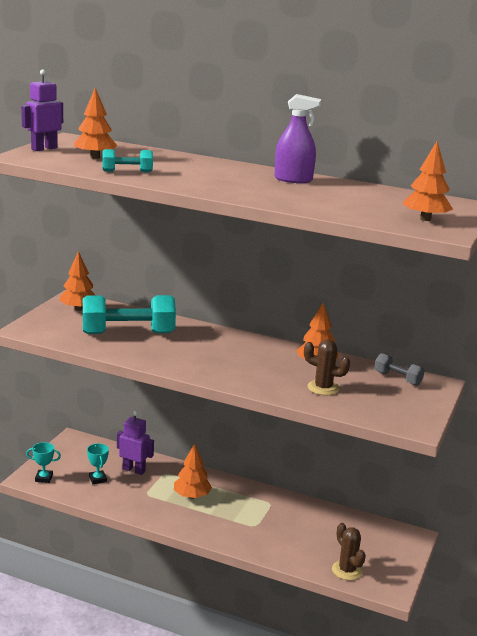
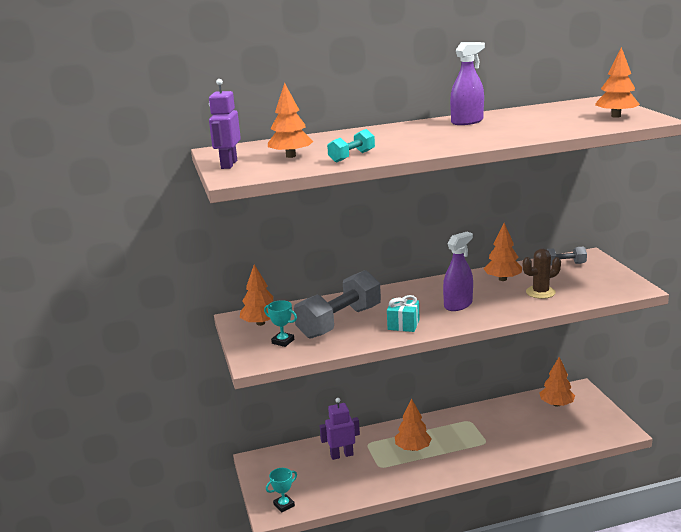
camera: 35 degrees left, 0 degrees up
(97, 479) = (327, 479): turquoise trophy -> turquoise trophy (283, 341)
(128, 333) = (339, 322): turquoise dumbbell -> grey dumbbell
(166, 357) = (403, 325): none -> turquoise gift
(236, 364) = (458, 305): none -> purple spray bottle
(347, 570) = (583, 435): brown cactus -> none
(368, 534) = (556, 404): none -> orange tree

